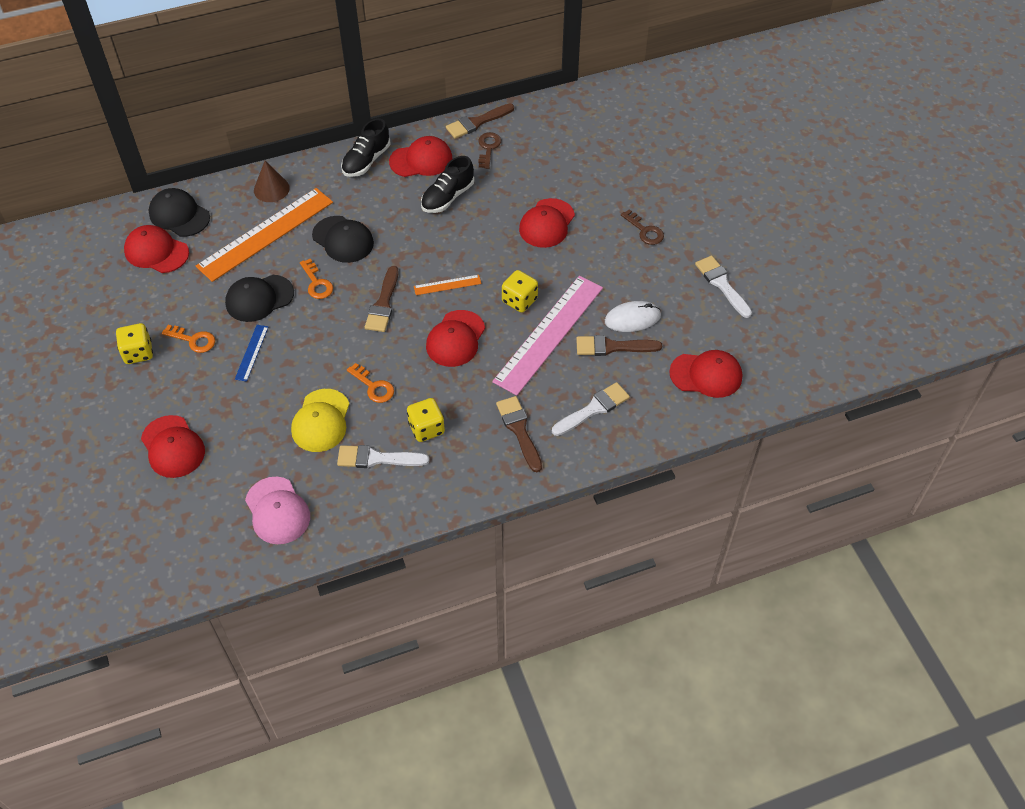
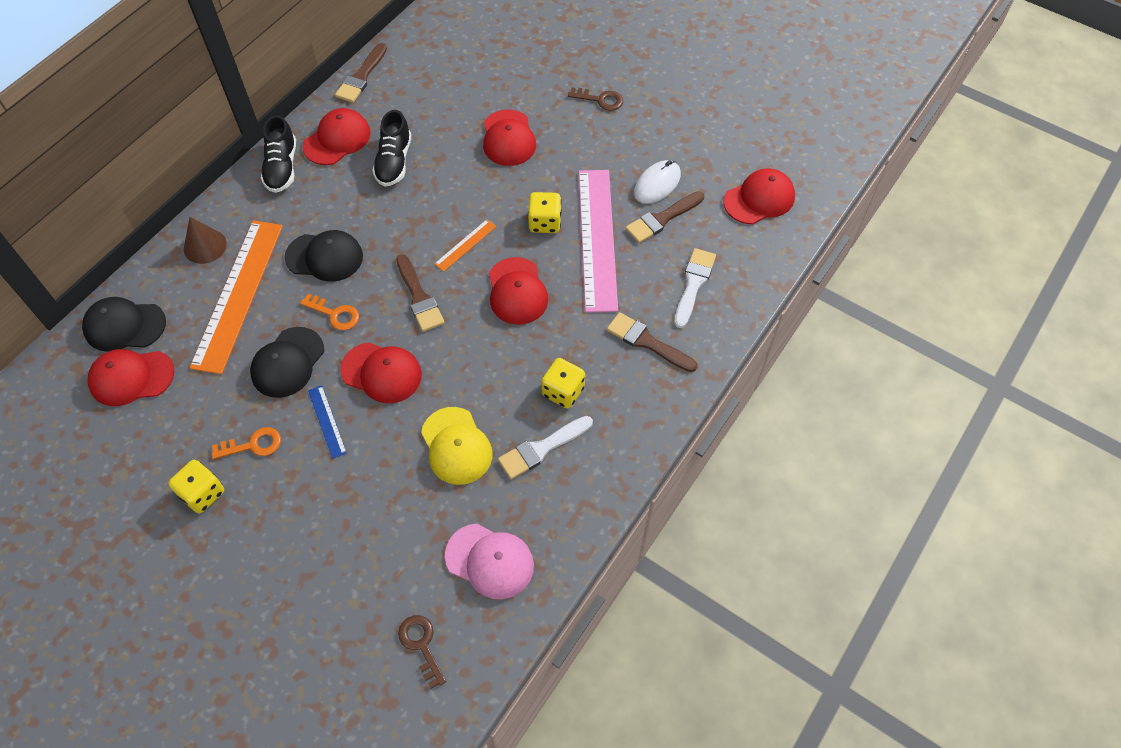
camera: 35 degrees left, 5 degrees up
(173, 447) = (326, 567): red cap -> red cap (381, 373)
(373, 386) = (479, 382): orange key -> none
(488, 148) = (393, 95): brown key -> brown key (421, 645)
(722, 284) = (705, 113): white brush -> none

